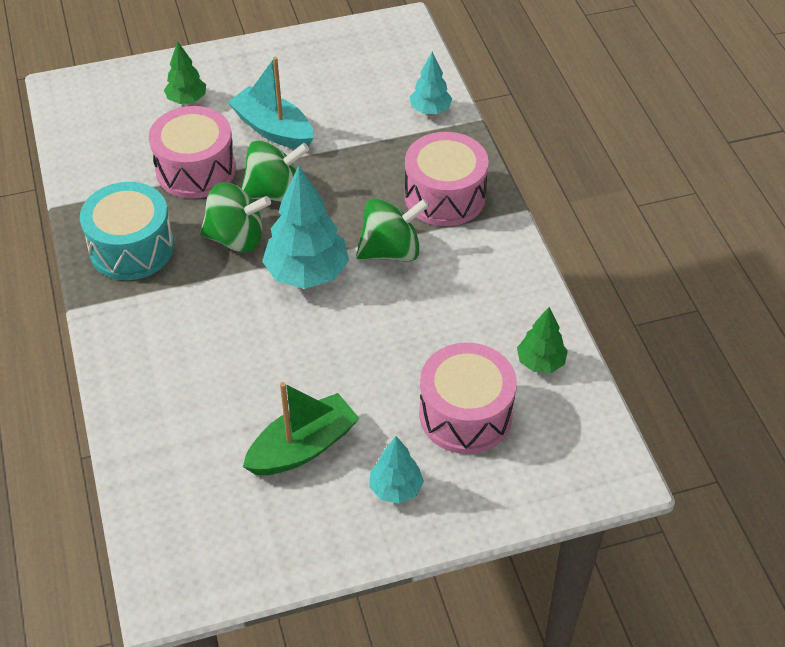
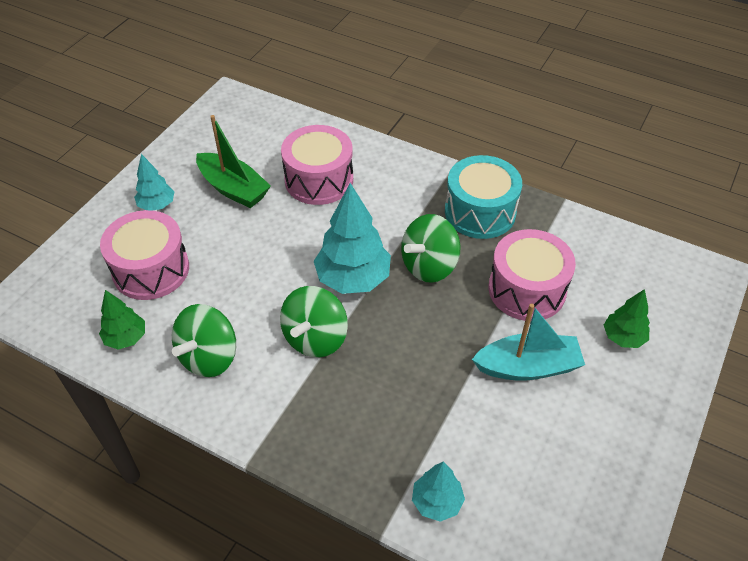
camera: 135 degrees right, 0 degrees up
(275, 193) = (451, 316): green spinning top -> green spinning top (209, 357)
(303, 447) = (233, 189): green boat -> green boat turned 60 degrees counterclockwise
(445, 196) = (326, 418): pink drum -> pink drum (319, 180)

